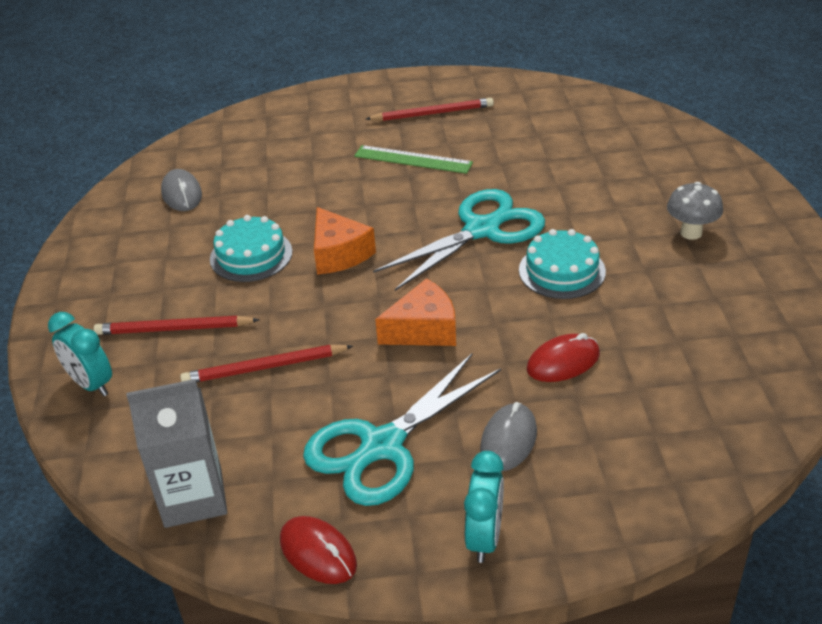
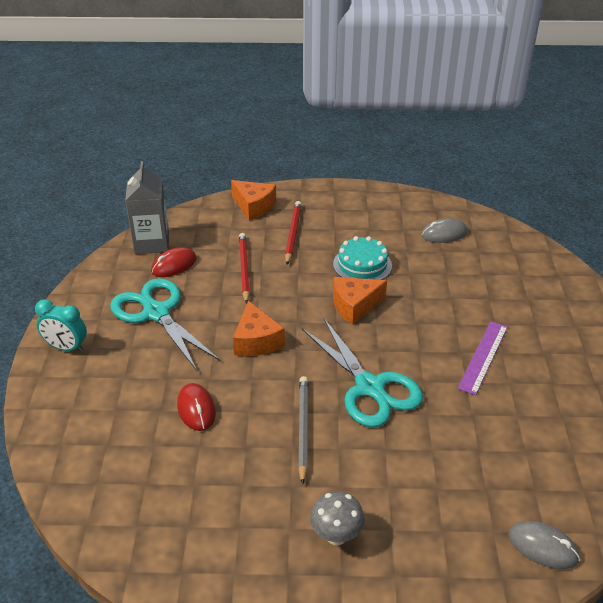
camera: 95 degrees right, 0 degrees up
(91, 384) = (254, 206): turquoise clock -> orange cheese
(318, 553) = (91, 284): red mouse -> red mouse (174, 265)
(413, 159) = (483, 357): green ruler -> purple ruler
(432, 113) = (566, 378): red pencil -> none
(508, 440) = (135, 369): grey mouse -> grey mouse (543, 547)
(562, 271) = (303, 428): turquoise cake -> grey pencil

